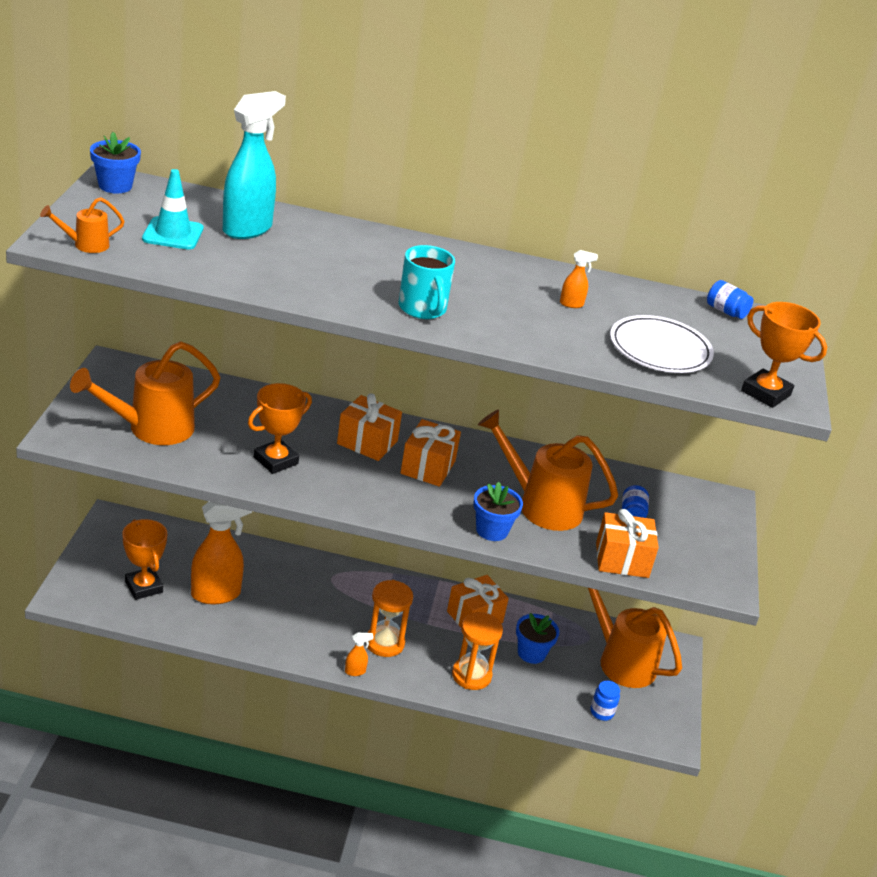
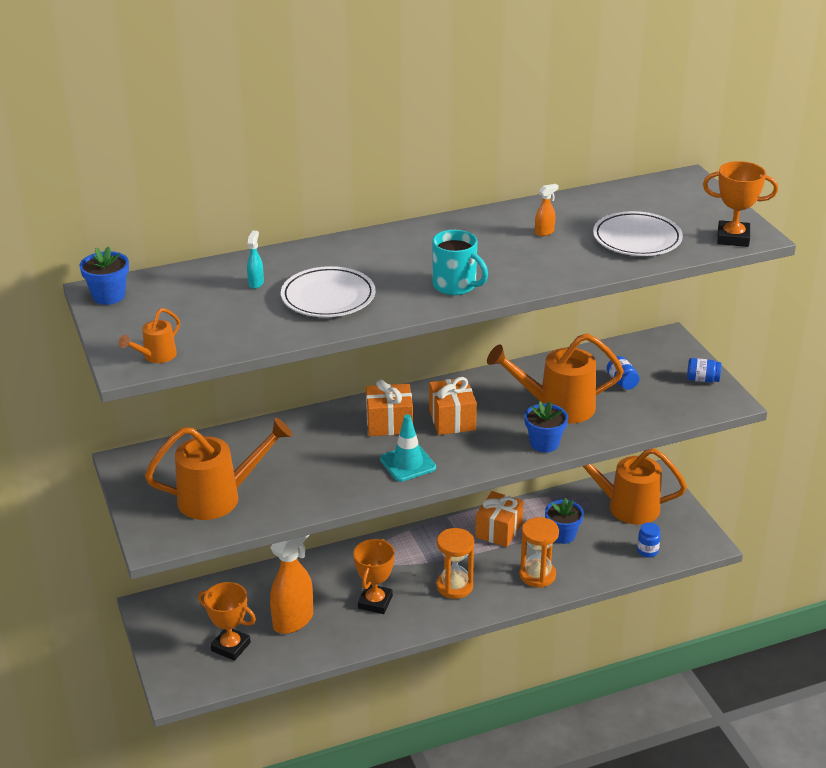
camera: 25 degrees left, 0 degrees up
(152, 428) = (218, 498): orange watering can -> orange watering can turned 135 degrees counterclockwise
(173, 234) = (207, 314): turquoise traffic cone -> turquoise traffic cone (407, 463)
(248, 229) = (256, 283): turquoise spray bottle -> turquoise spray bottle, size x0.41
(275, 460) = (339, 473): orange trophy -> orange trophy (375, 602)
(294, 266) = (328, 297): none -> white plate
(355, 671) = (454, 619): orange spray bottle -> none
(622, 560) = (648, 418): orange gift -> none
(726, 311) = (643, 189): blue jar -> blue jar (702, 379)

